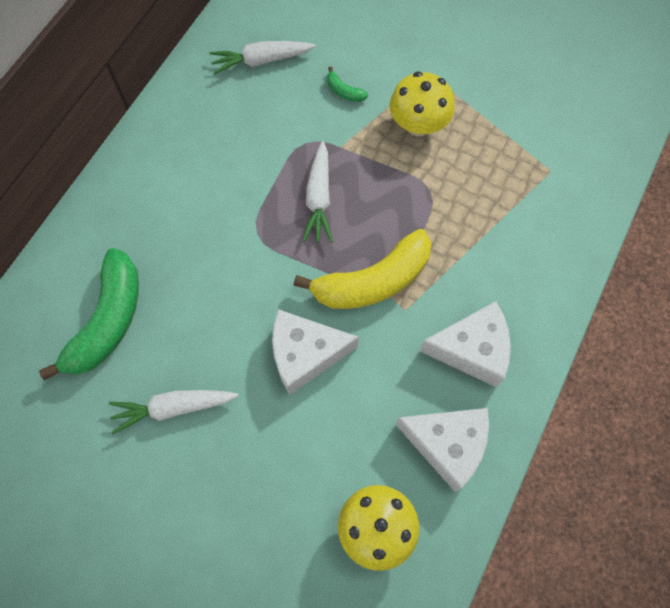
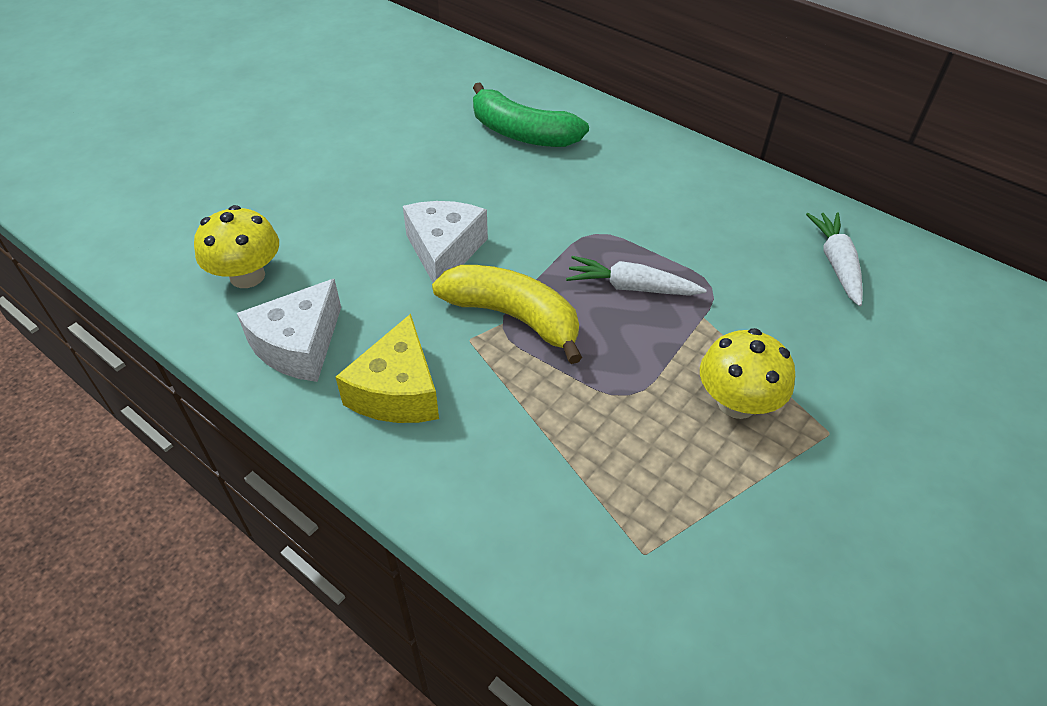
camera: 100 degrees right, 20 degrees down
(173, 408) = (425, 163): white carrot -> none
(344, 91) = (791, 334): green banana -> none
(373, 281) = (513, 317): yellow banana -> yellow banana turned 135 degrees clockwise
(471, 349) = (397, 391): white cheese -> yellow cheese

